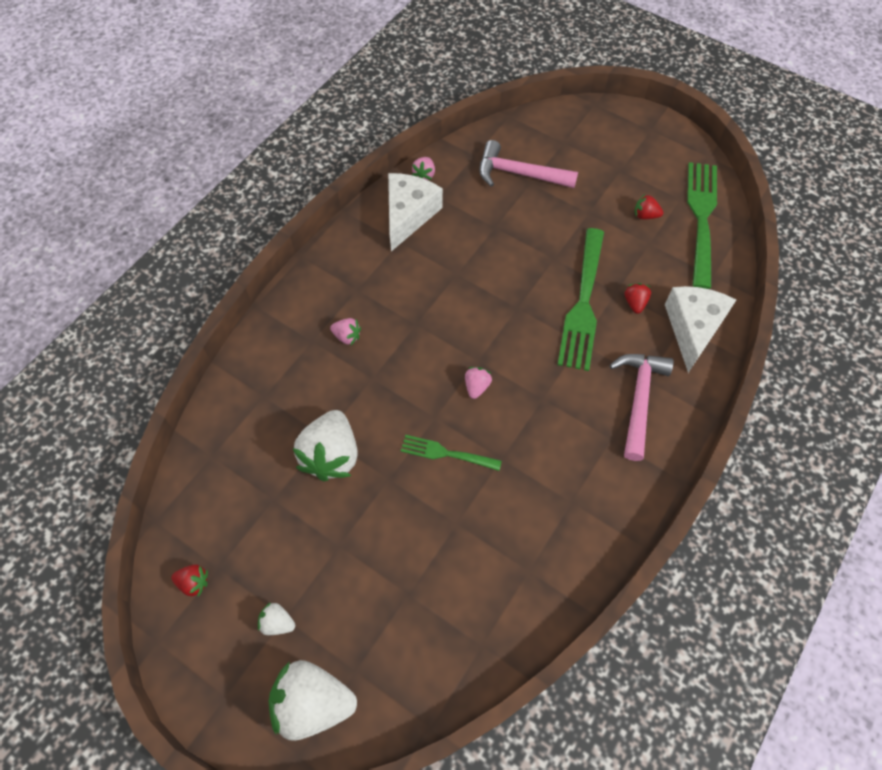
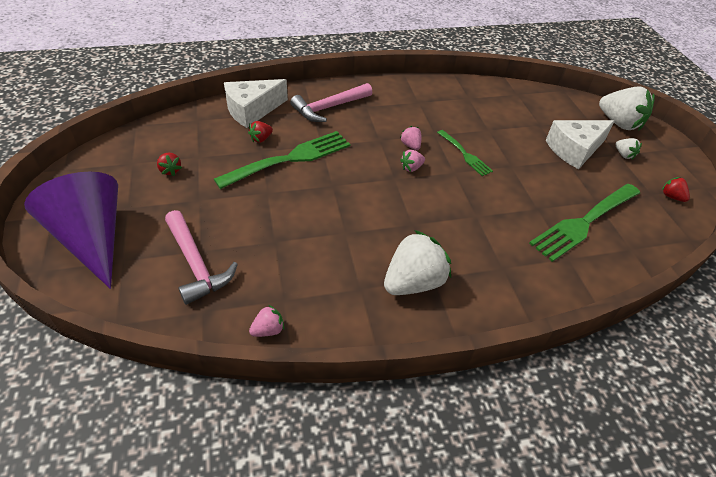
camera: 140 degrees left, 15 degrees down
(331, 455) = (540, 196): white strawberry -> white strawberry (413, 282)
(347, 336) = (472, 251): pink strawberry -> pink strawberry (411, 146)
(408, 215) = (326, 304): white cheese -> white cheese (574, 150)
(602, 137) = (92, 239): none -> purple cone
(701, 218) = (144, 145): green fork -> green fork (584, 222)

